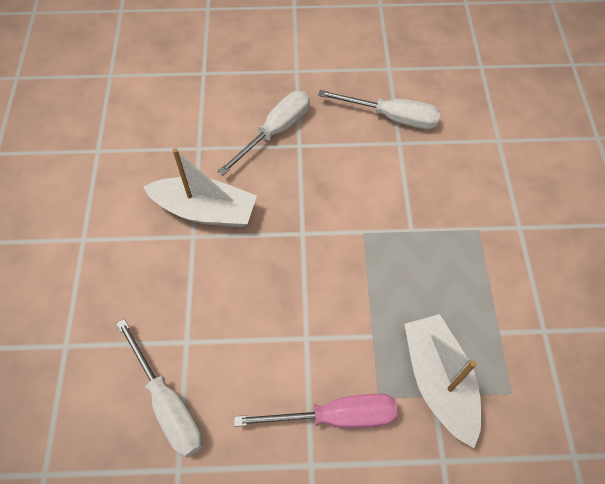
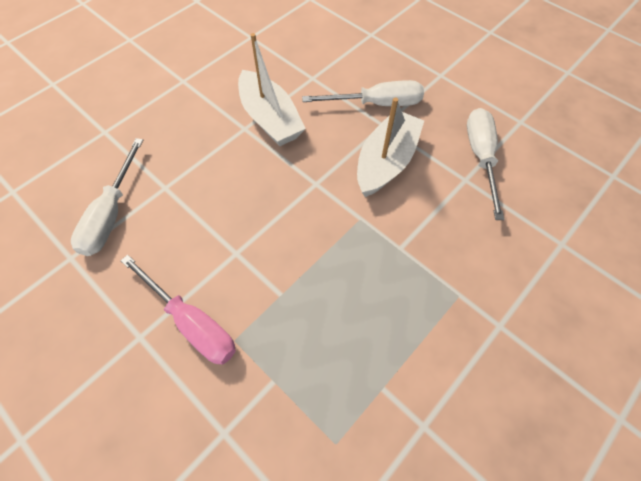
camera: 45 degrees right, 0 degrees up
(392, 117) = (480, 157): white screwdriver -> white screwdriver turned 150 degrees counterclockwise
(438, 381) = (290, 373): white boat -> white boat (386, 162)

